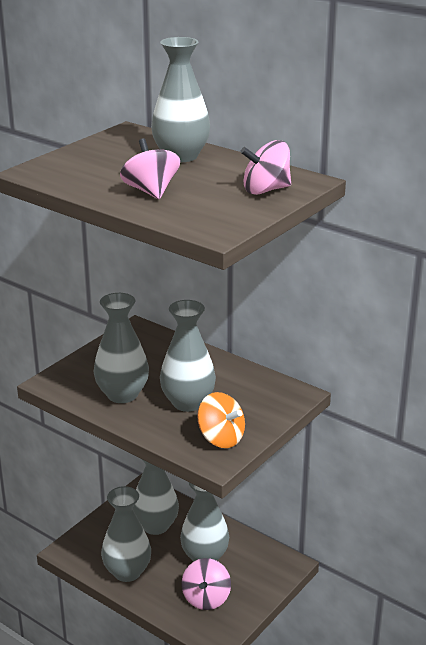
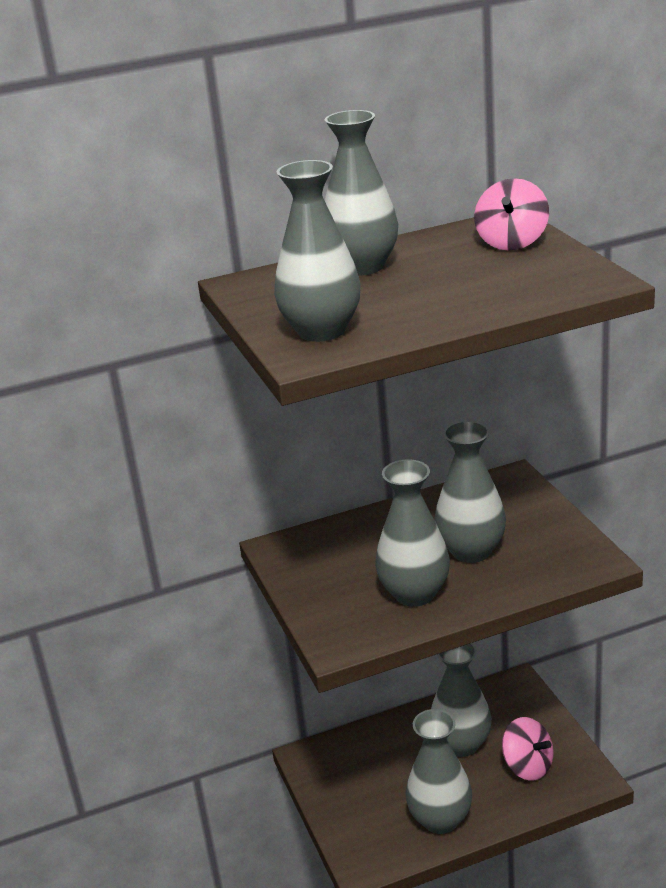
camera: 55 degrees left, 0 degrees up
(151, 191) = (452, 296): pink spinning top -> none
(155, 526) = (379, 768): grey vase -> grey vase (321, 331)
(221, 438) = (558, 547): orange spinning top -> none

